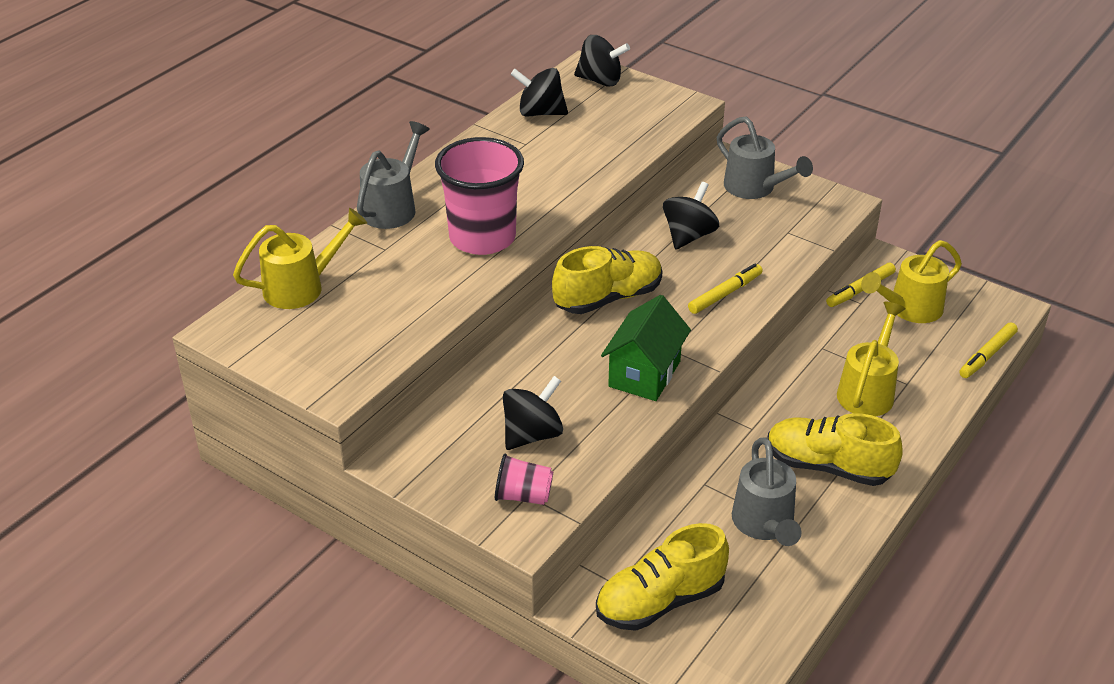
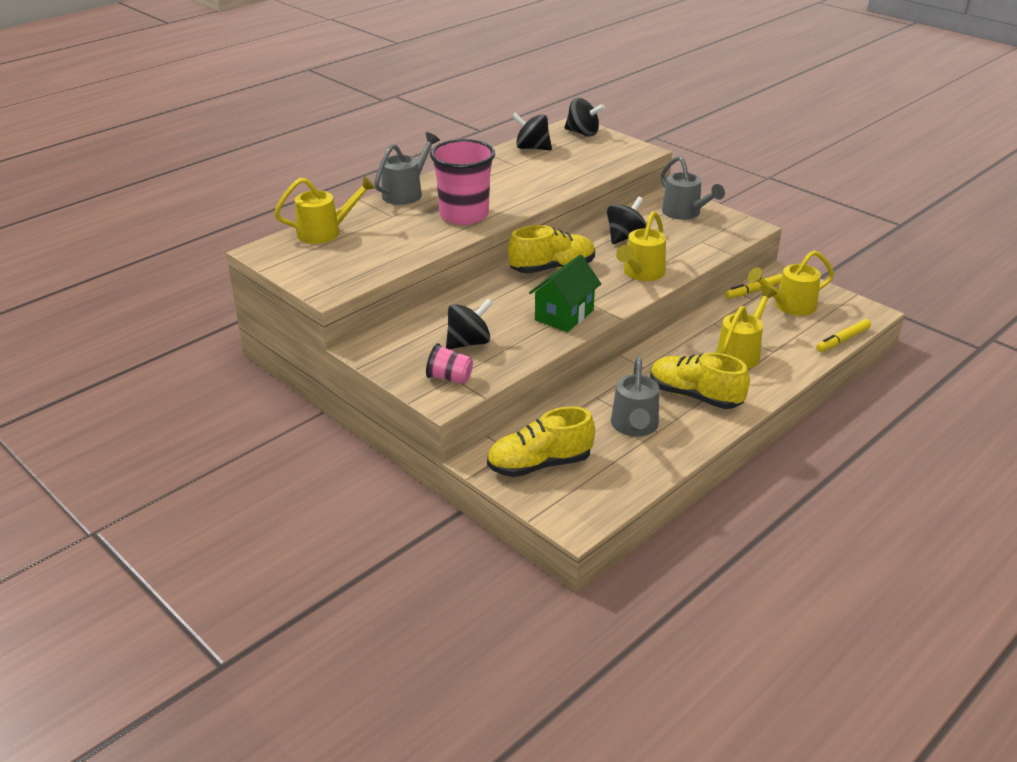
camera: 10 degrees right, 5 degrees down
(725, 294) = (641, 273): yellow marker -> yellow watering can

